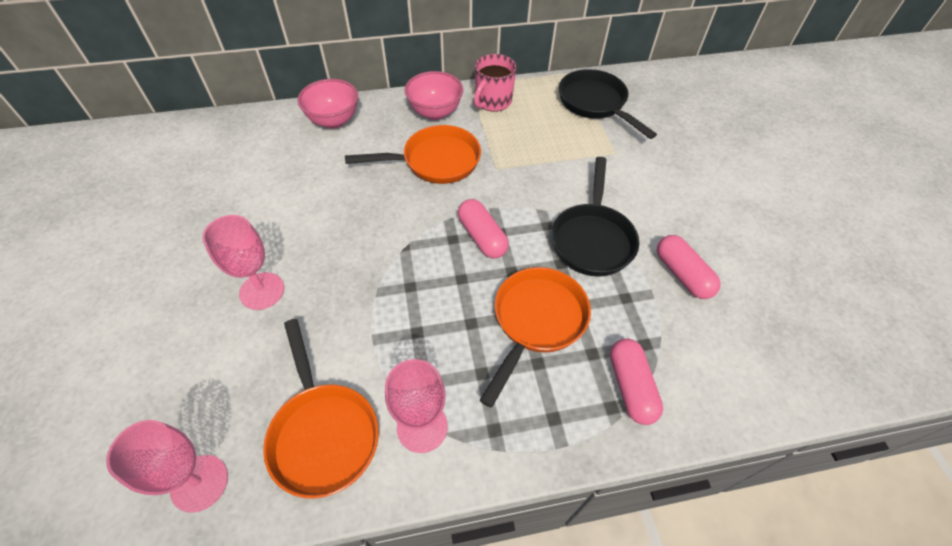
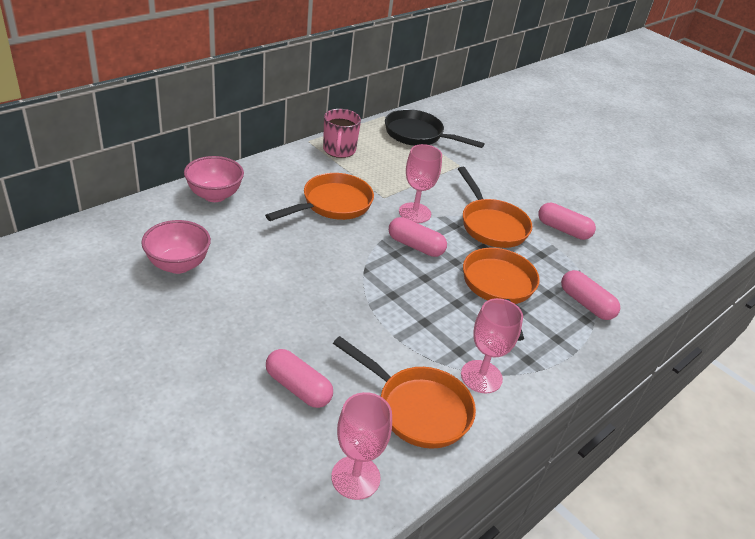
camera: 35 degrees left, 15 degrees down
(234, 355) = (298, 387): none -> pink capsule
(262, 291) = (276, 337): pink goblet -> pink goblet (414, 213)
(435, 112) = (299, 169): pink bowl -> pink bowl (178, 265)
(592, 239) = (491, 225): black pan -> orange pan

